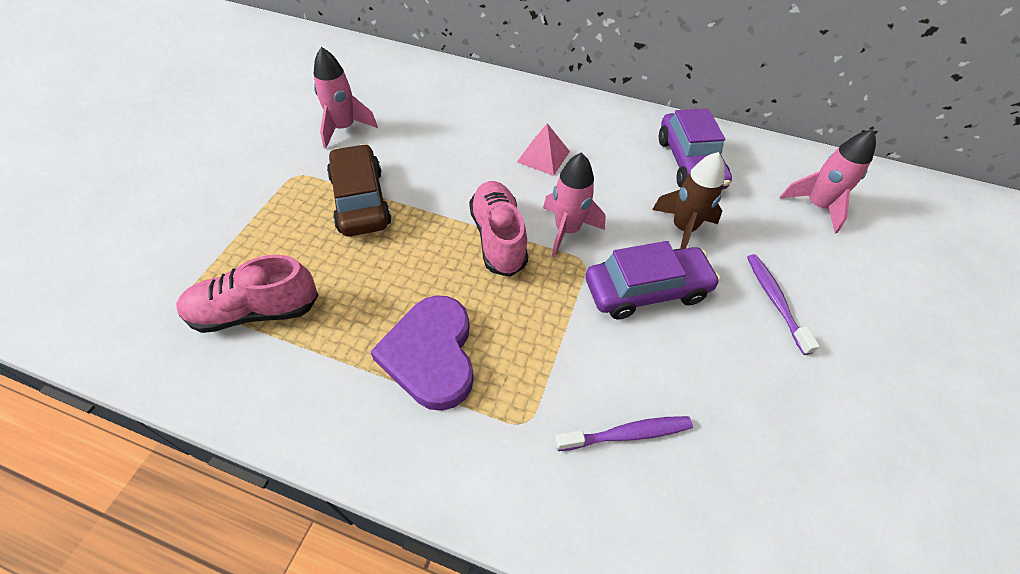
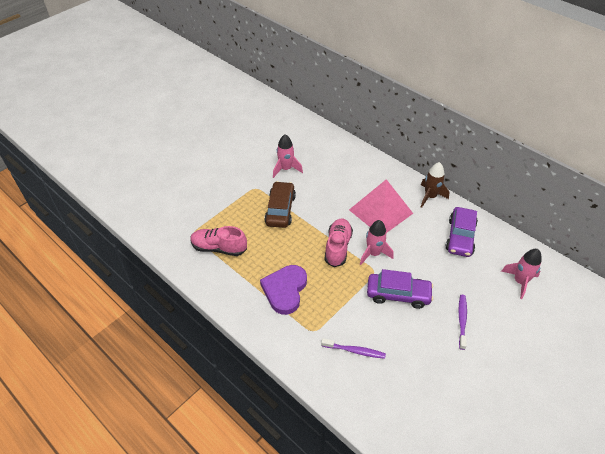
camera: 25 degrees right, 5 degrees down
(543, 156) = (381, 211): pink pyramid -> pink pyramid, size x2.06
(683, 229) = (435, 271): brown rocket -> brown rocket (430, 196)

